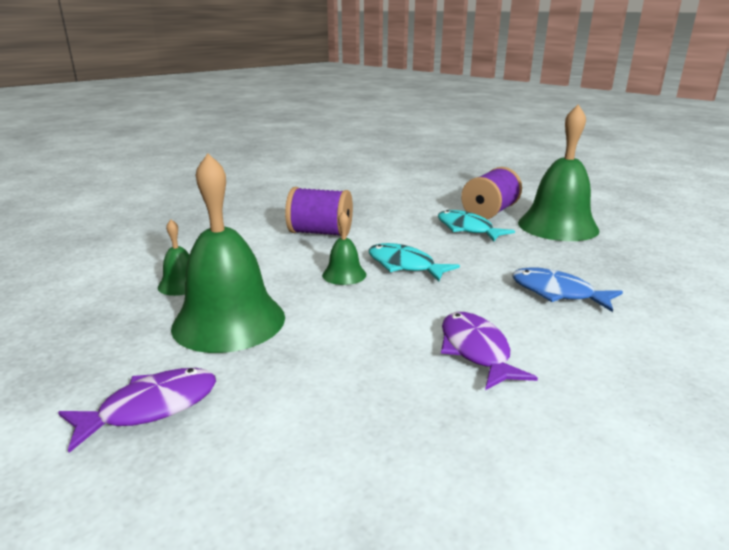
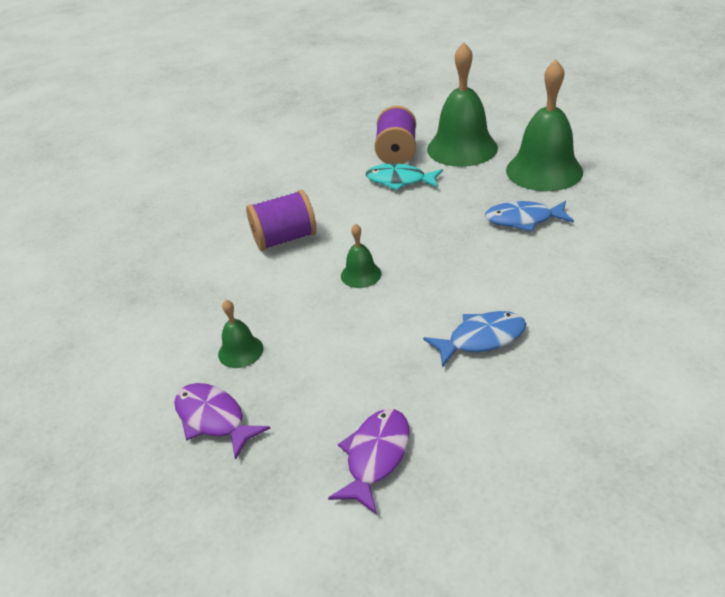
camera: 30 degrees left, 15 degrees up
(229, 321) = (331, 363): green bell -> green bell (544, 171)
(383, 365) = (481, 339): none -> blue fish
(404, 266) = (395, 243): turquoise fish -> none
(476, 351) = (523, 296): purple fish -> purple fish (214, 419)

